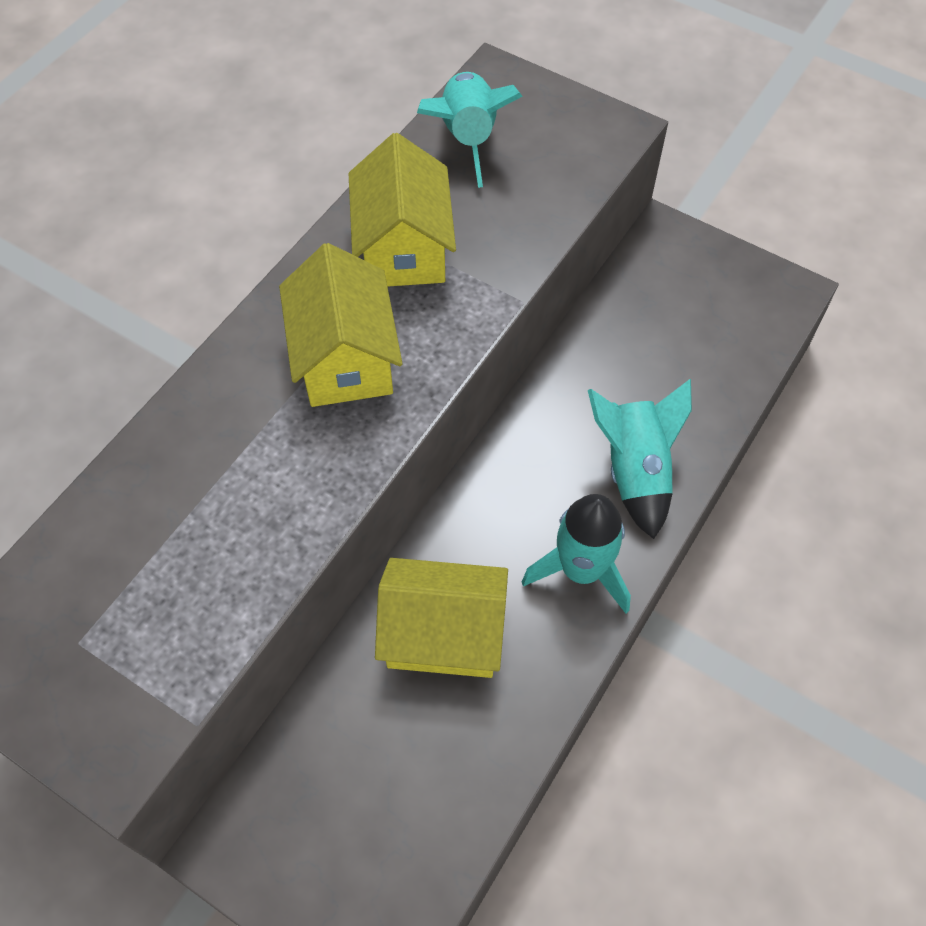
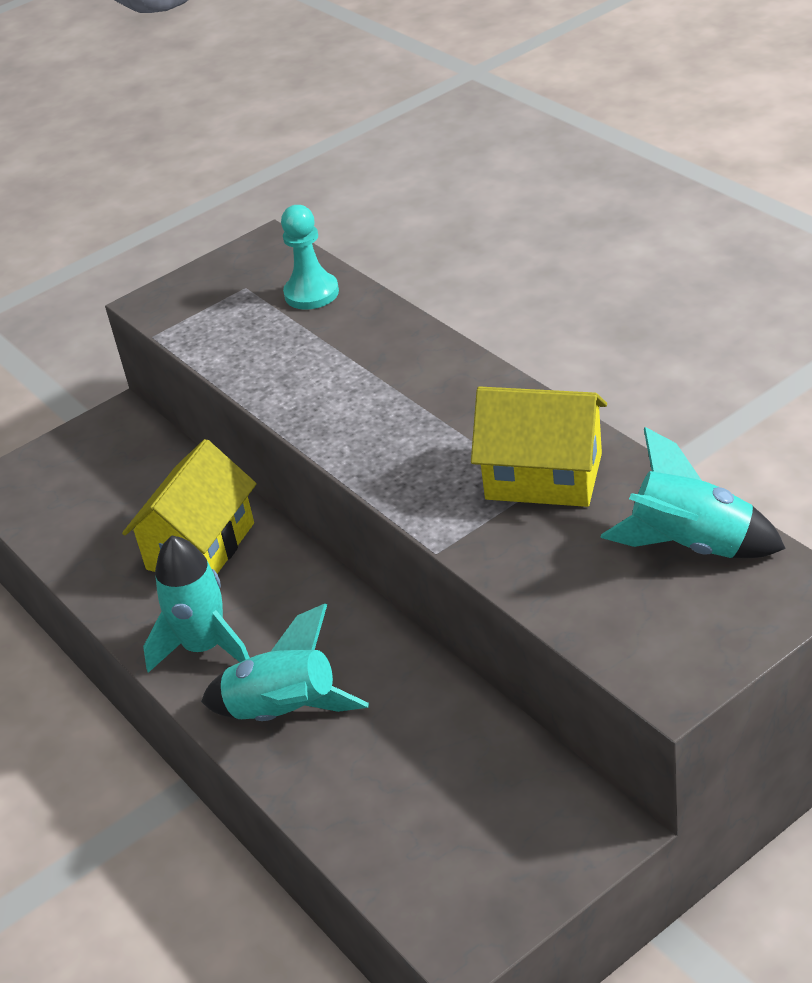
camera: 115 degrees right, 20 degrees down
(96, 551) = (311, 293): none -> turquoise pawn
(345, 358) = (424, 426): yellow house -> none

